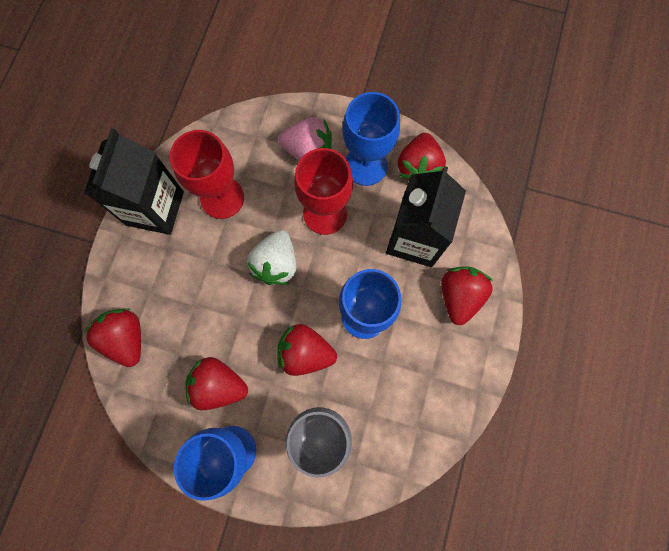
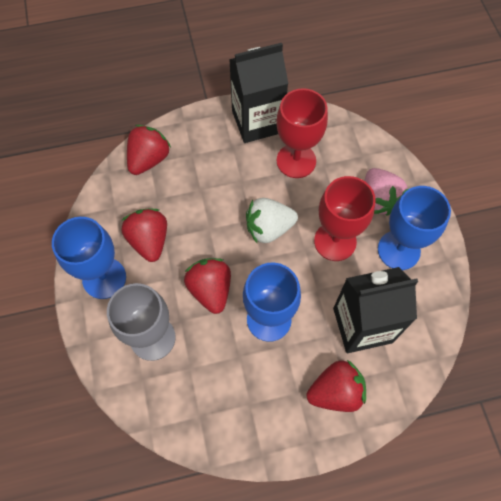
camera: 60 degrees right, 10 degrees down
(418, 167) = (428, 294): red strawberry -> none

